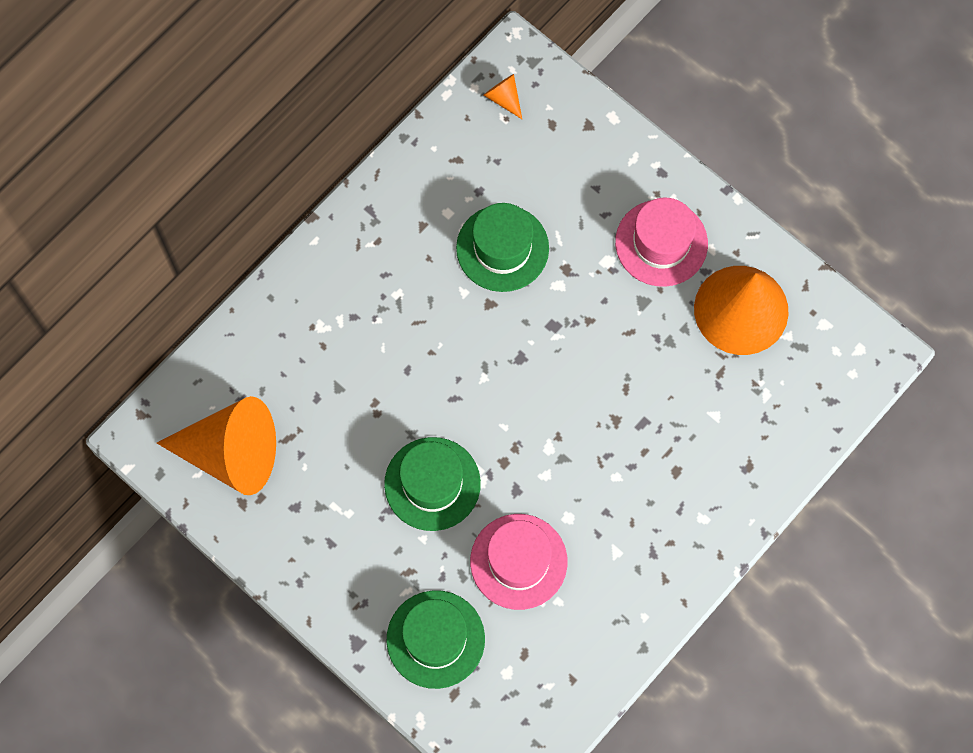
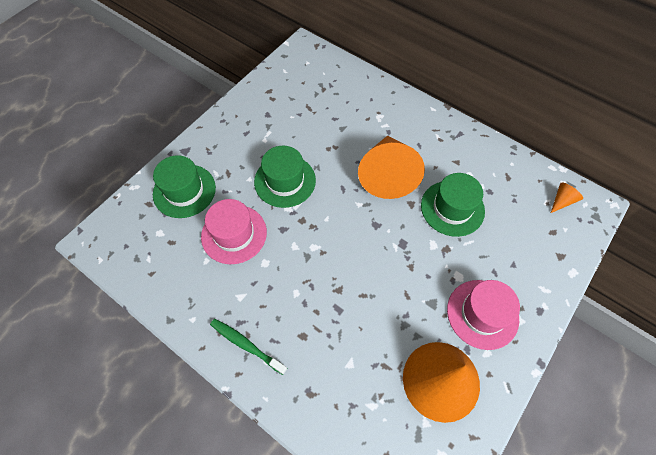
camera: 85 degrees right, 10 degrees down
(231, 453) = (297, 83): orange cone -> orange cone (387, 174)
(683, 544) = (246, 345): none -> green toothbrush

